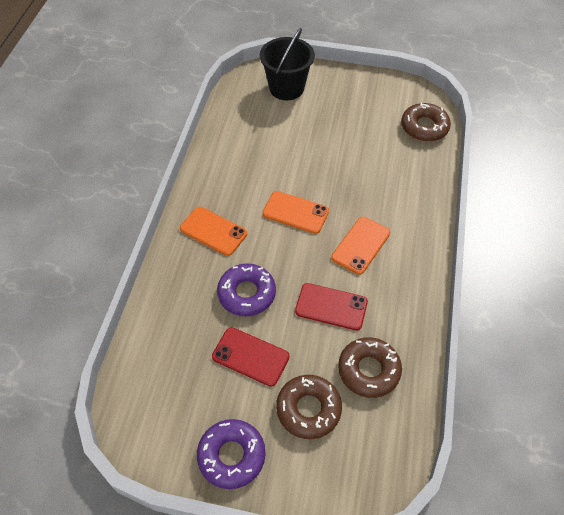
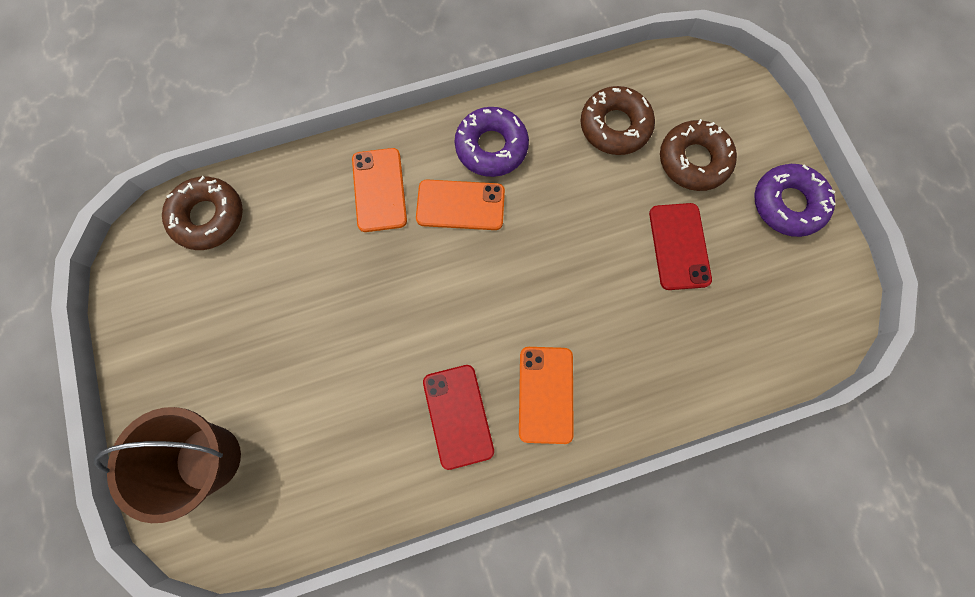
camera: 120 degrees left, 20 degrees up
(246, 293) = (607, 296): purple donut -> purple donut (491, 147)
(286, 88) = (209, 458): black bucket -> brown bucket
(295, 212) = (454, 307): orange phone -> orange phone (379, 190)
(331, 307) = (565, 196): red phone -> red phone (458, 416)

